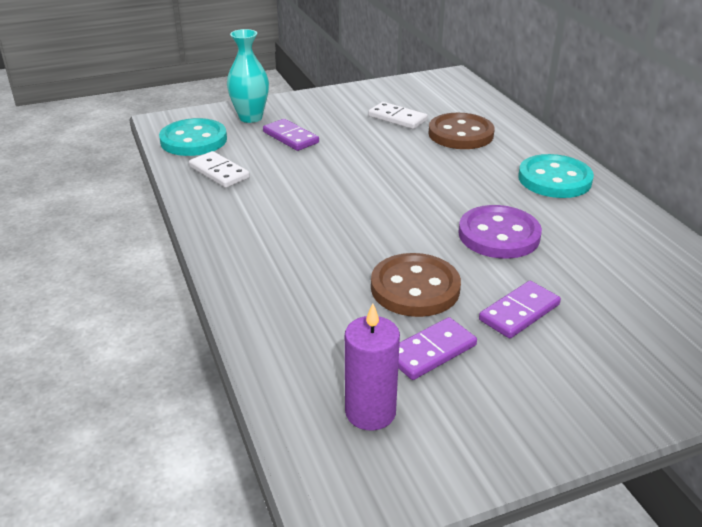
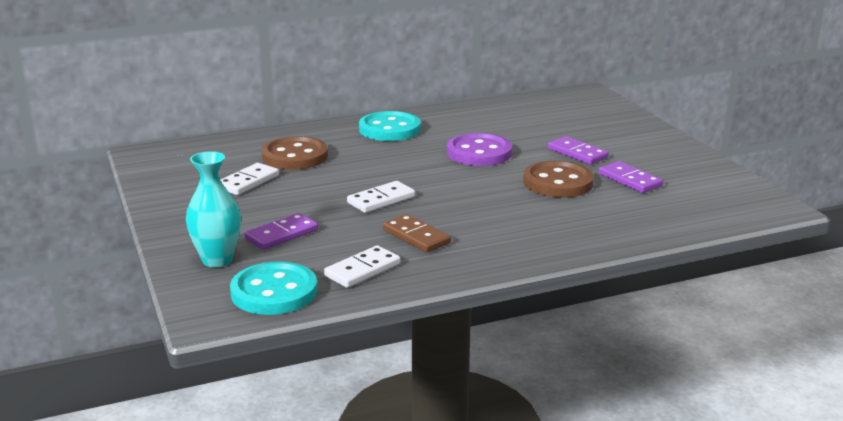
camera: 90 degrees left, 10 degrees down
(278, 195) = (416, 236): none -> brown domino
(360, 178) = (381, 200): none -> white domino
(370, 412) = (697, 198): purple candle -> none

